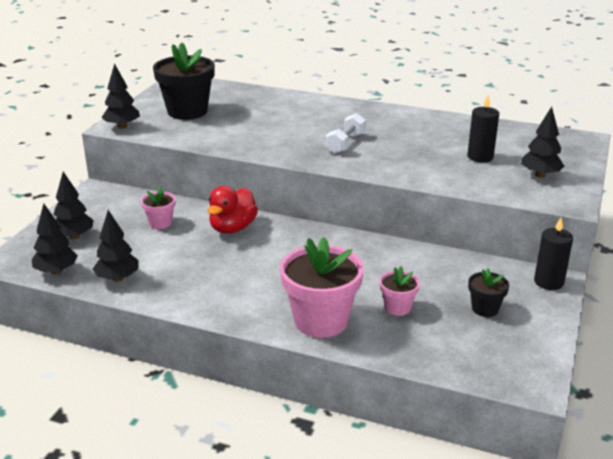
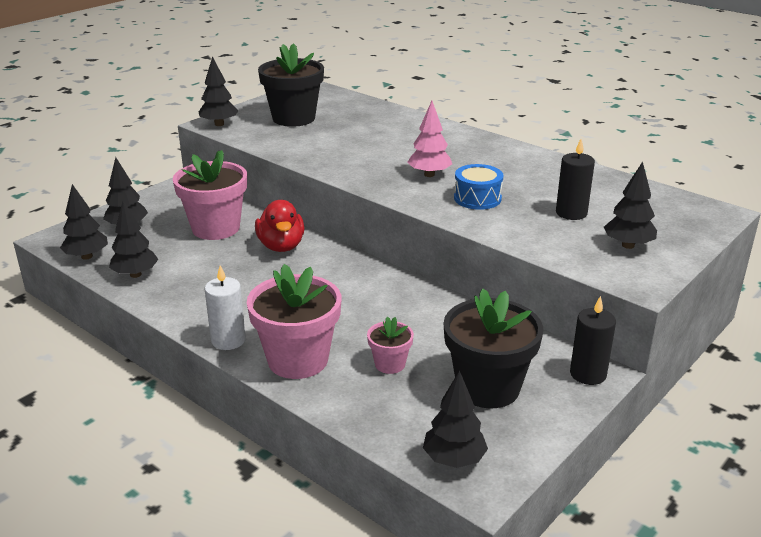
camera: 20 degrees right, 0 degrees up
(160, 223) = (216, 228): pink flower pot -> pink flower pot, size x2.00
(232, 228) = (281, 246): red duck -> red duck turned 60 degrees counterclockwise
(249, 318) = (228, 340): none -> white candle
(345, 143) = (429, 174): white dumbbell -> pink tree
(400, 157) = (477, 198): none -> blue drum
(485, 309) = (488, 387): black flower pot -> black flower pot, size x2.00
(500, 369) = (454, 459): none -> black tree

